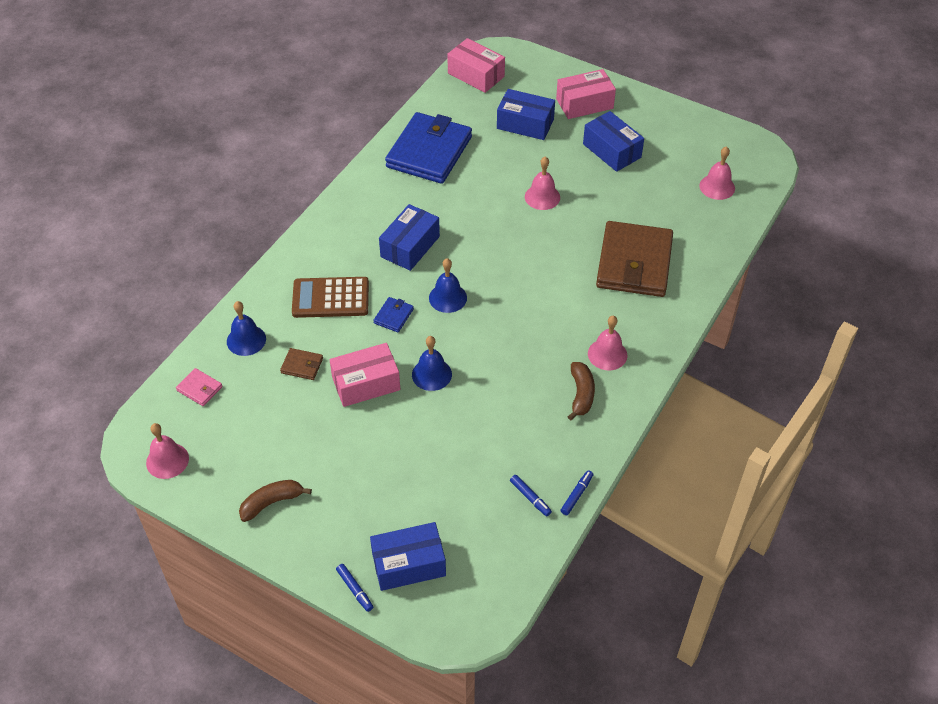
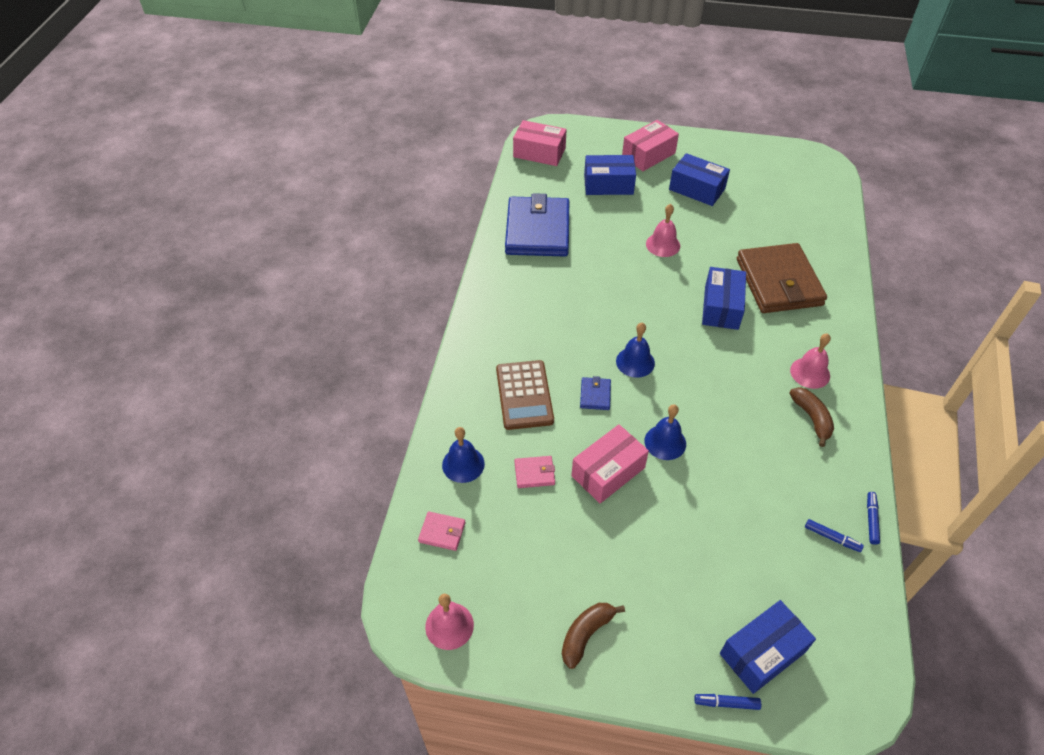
camera: 20 degrees left, 0 degrees up
(302, 365) = (534, 473): brown wallet -> pink wallet
(330, 298) = (524, 395): brown calculator -> brown calculator turned 75 degrees counterclockwise
(355, 590) = (726, 703): blue marker -> blue marker turned 150 degrees clockwise
(410, 246) = (571, 323): blue box -> blue box (721, 307)
(717, 187) = (803, 197): pink bell -> none

